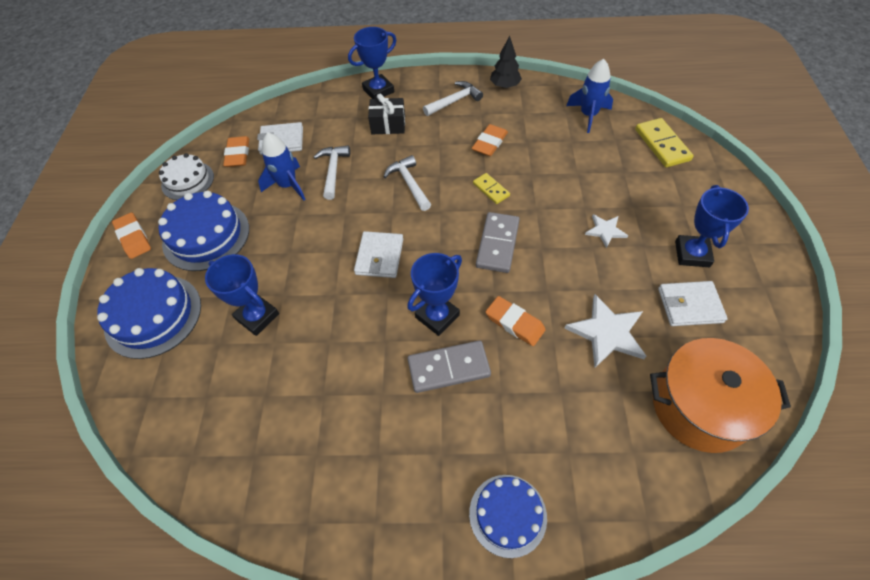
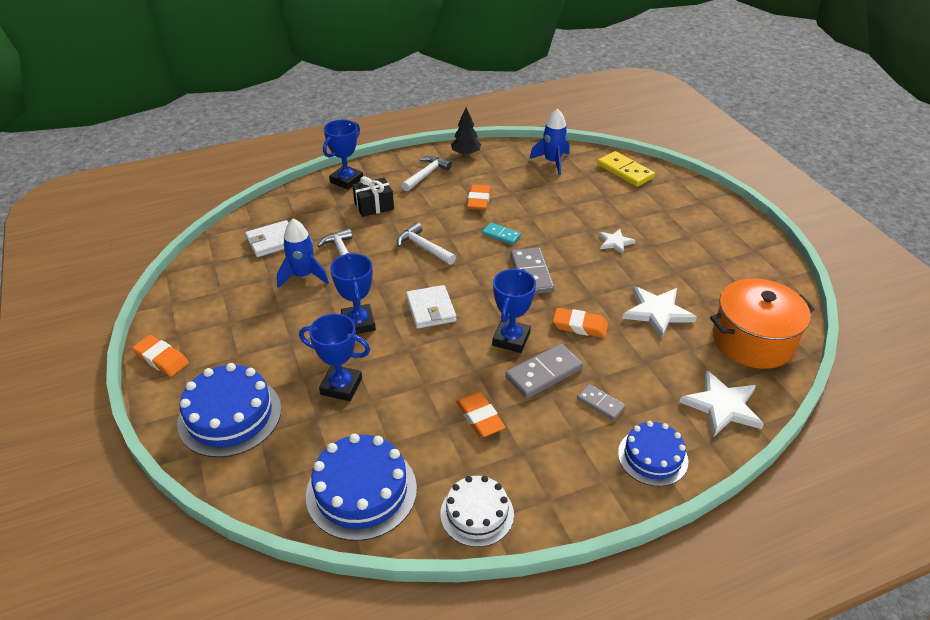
camera: 25 degrees left, 15 degrees down
(188, 181) = (190, 296): white cake -> white cake (477, 513)
(206, 235) = (243, 337): blue cake -> blue cake (361, 491)
(238, 154) = (232, 262): orange eraser -> orange eraser (480, 417)
(487, 426) = (600, 403): none -> grey domino
(491, 189) = (501, 235): yellow domino -> turquoise domino
(619, 480) = (722, 406): none -> white star
(690, 305) = (708, 277): white wallet -> none
(692, 254) = (691, 242): blue trophy -> blue trophy (358, 323)

